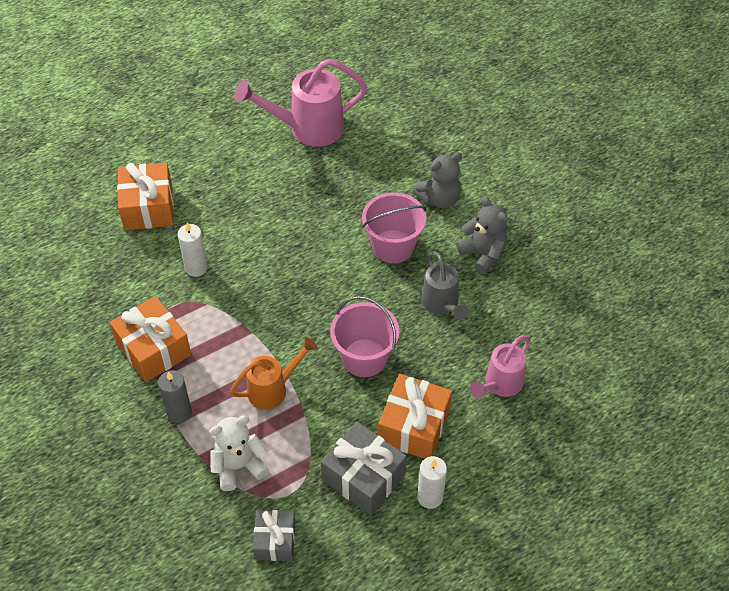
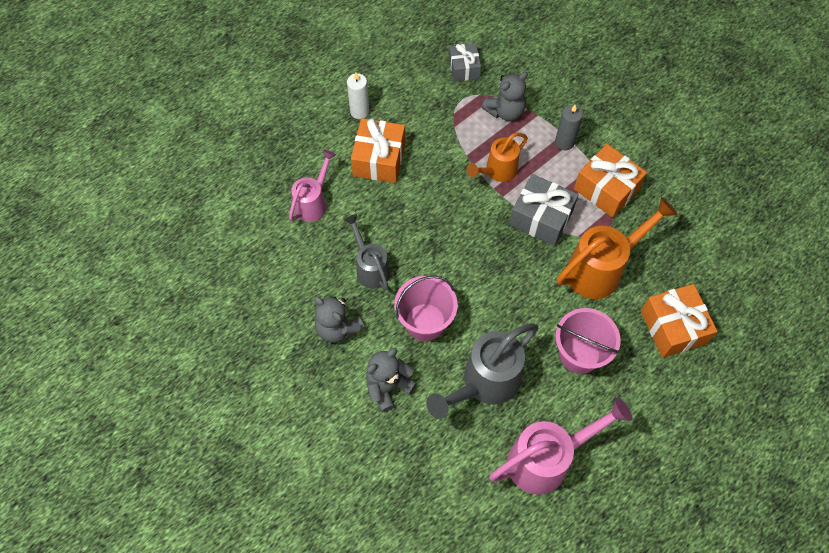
camera: 170 degrees right, 10 degrees up
(196, 268) = (601, 269): white candle -> orange watering can
(239, 466) = (505, 111): white teddy bear -> grey teddy bear
(347, 188) = (484, 383): none -> grey watering can
(363, 477) = (411, 117): grey gift -> grey gift (541, 218)
(364, 358) = (429, 208): pink bucket -> pink bucket (579, 354)

